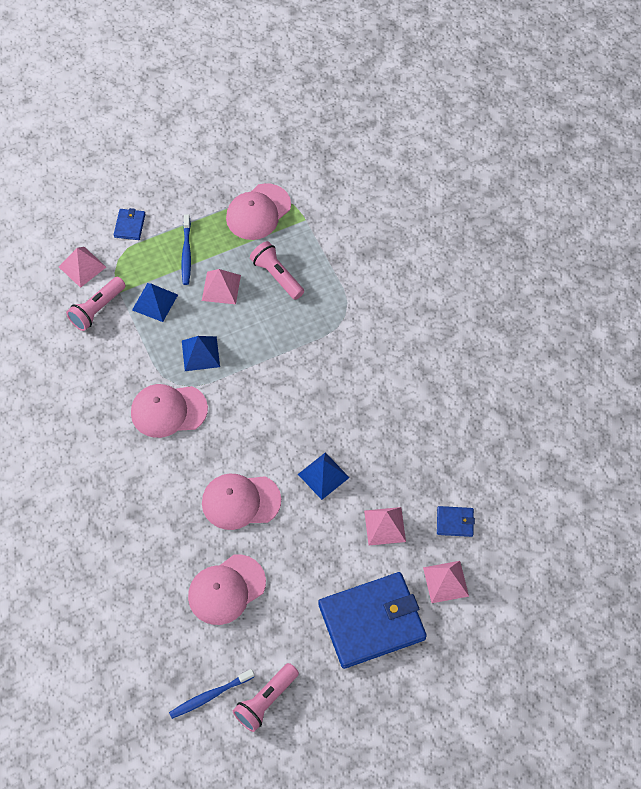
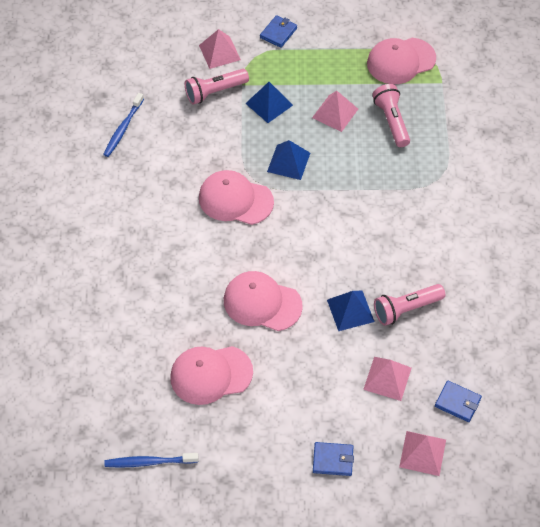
camera: 25 degrees right, 5 degrees down
(186, 253) = (317, 73): blue toothbrush -> blue toothbrush (123, 129)
(265, 701) = (198, 489): pink flashlight -> pink flashlight (406, 309)
(372, 622) = (333, 460): blue wallet -> blue wallet, size x0.42

